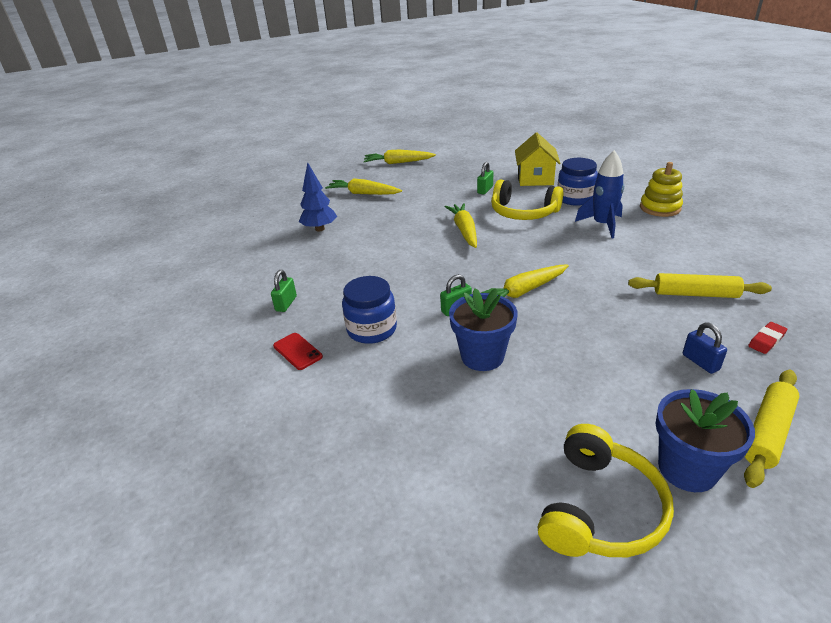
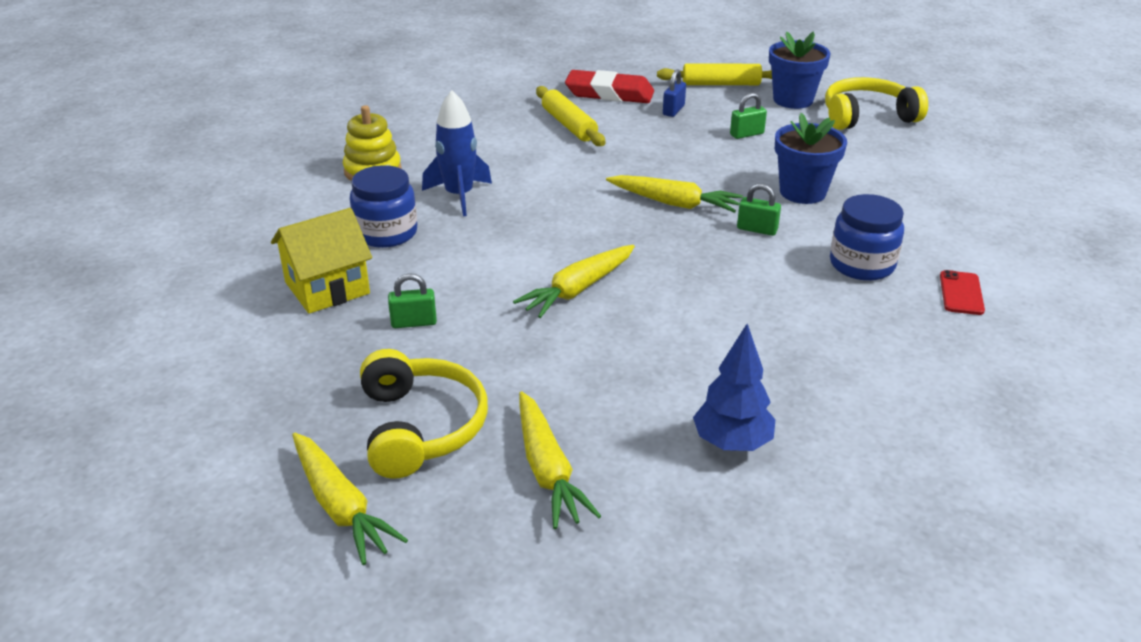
camera: 130 degrees left, 0 degrees up
(286, 303) = (922, 351): green padlock -> green padlock (746, 134)
(523, 212) = (472, 260): yellow headphones -> yellow headphones (420, 427)
(766, 340) = (609, 93): red eraser -> red eraser, size x2.16

